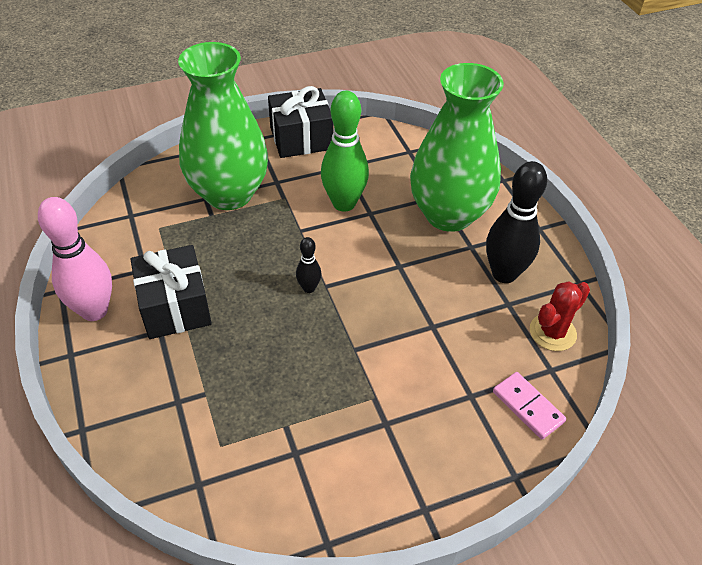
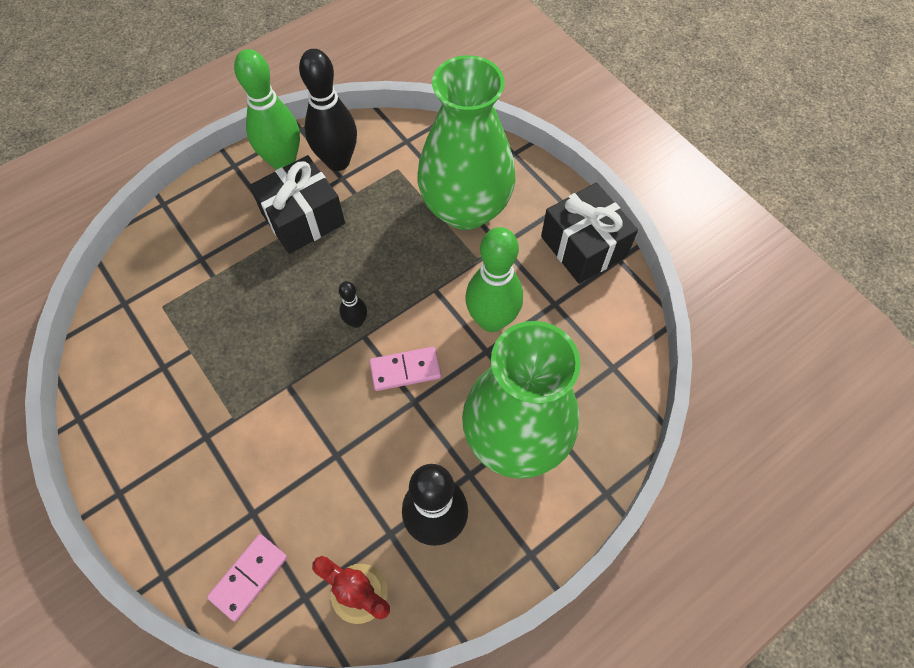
camera: 75 degrees right, 15 degrees up
(94, 311) = (283, 162): pink bowling pin -> green bowling pin
(122, 268) = (338, 161): none -> black bowling pin
(369, 265) = (405, 370): none -> pink domino

